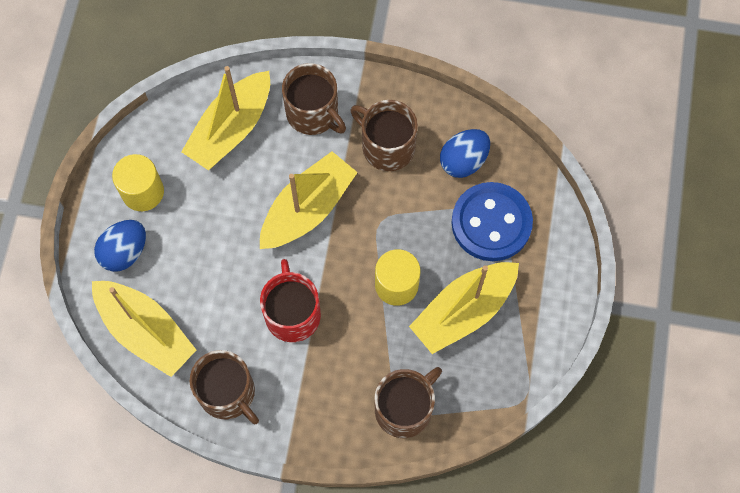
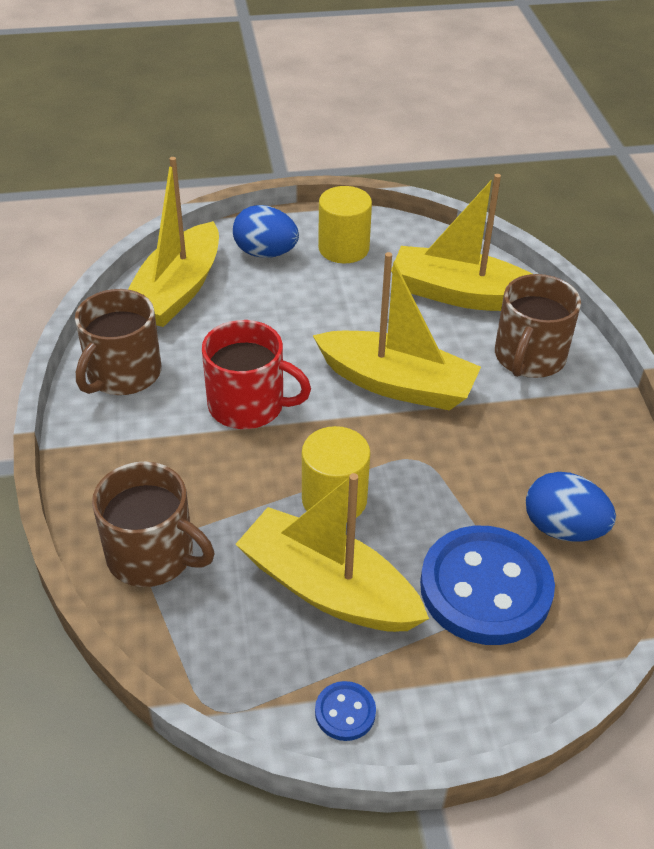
camera: 70 degrees right, 25 degrees down
(292, 313) = (248, 405): red mug -> red mug turned 45 degrees clockwise
(387, 146) = (530, 438): brown mug -> none
(547, 329) = (345, 712): none -> blue button

